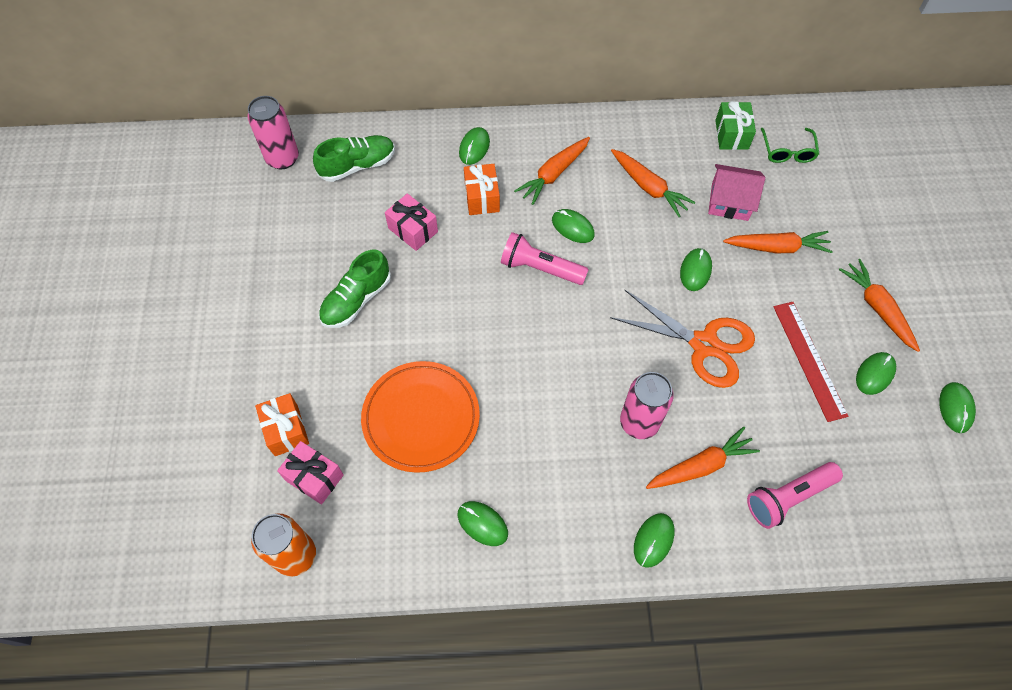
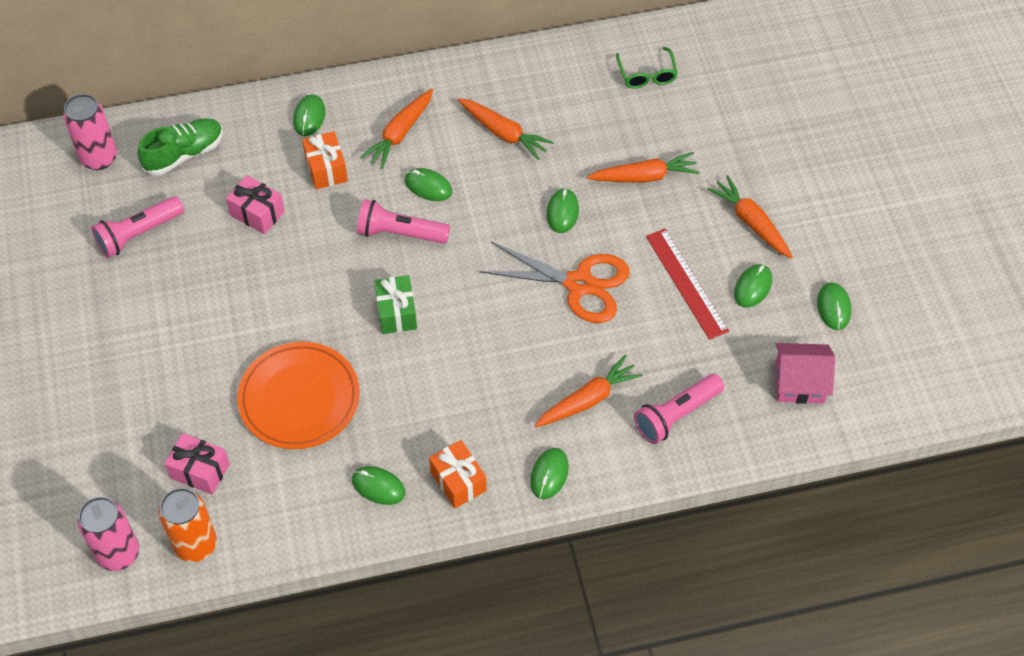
camera: 10 degrees left, 5 degrees down
(286, 430) = (161, 431): orange gift -> orange gift (458, 481)
(303, 233) = (138, 234): none -> pink flashlight
(356, 300) = (210, 293): green shoe -> none
(639, 422) = (522, 368): pink can -> pink can (118, 553)
(730, 201) = (591, 136): pink house -> pink house (799, 382)
(731, 134) = (585, 65): green gift -> green gift (396, 313)

